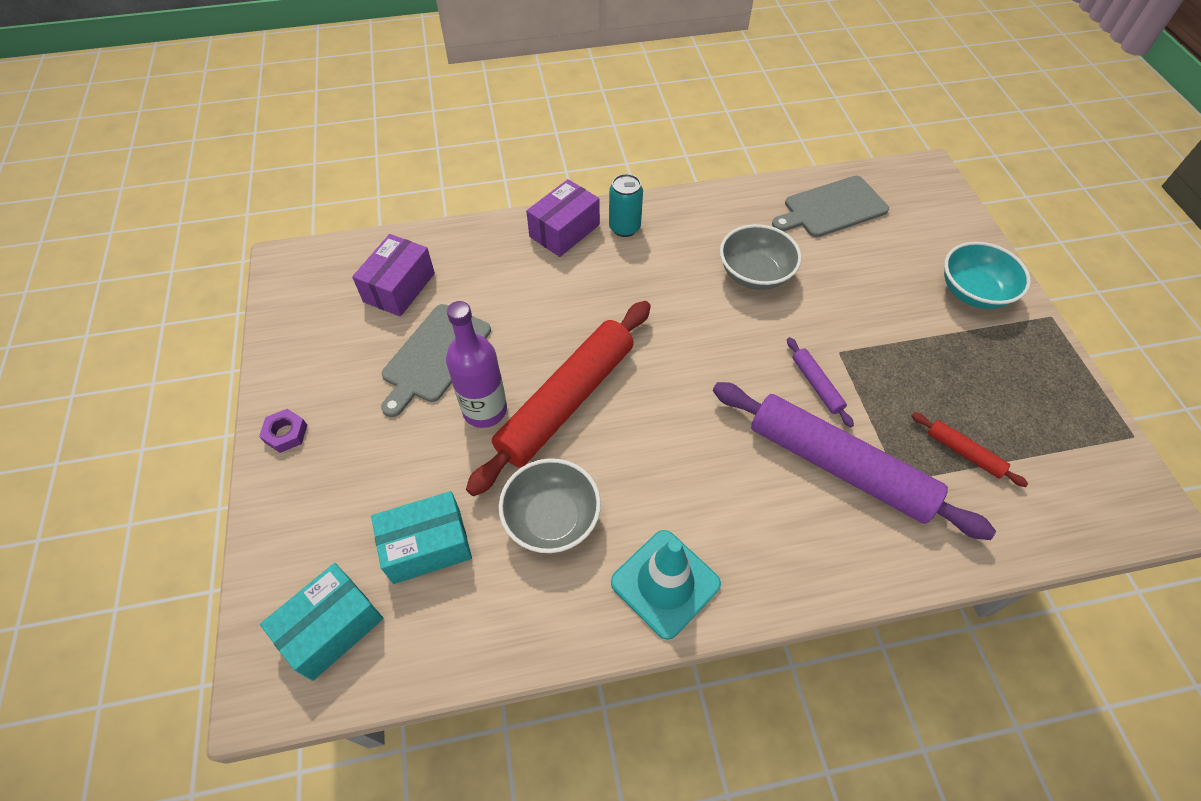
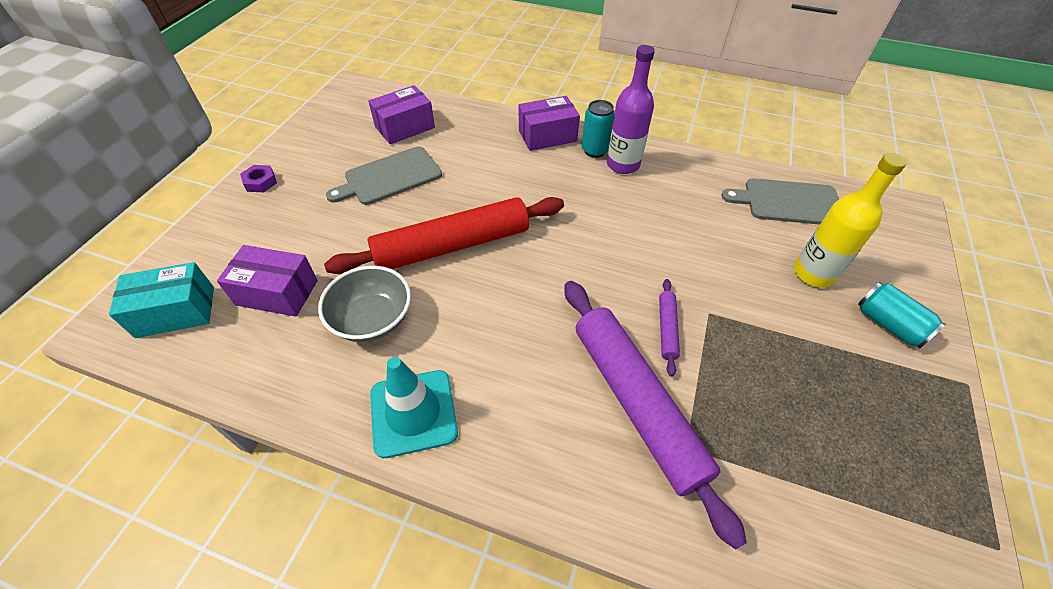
camera: 30 degrees right, 5 degrees down
(427, 546) = (277, 292): turquoise box -> purple box
(485, 410) = (391, 225): purple bottle -> purple bottle (623, 164)
(755, 274) = (677, 223): grey bowl -> none
(893, 272) = (813, 273): none -> yellow bottle
(963, 452) = (774, 457): red rolling pin -> none
(973, 292) = (888, 324): turquoise bowl -> turquoise can

